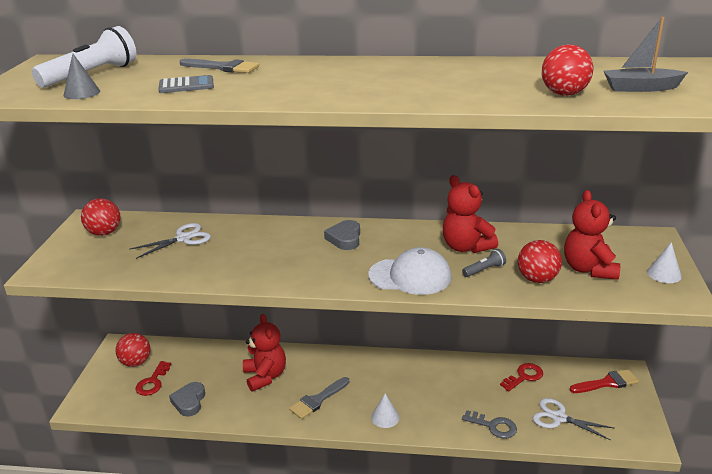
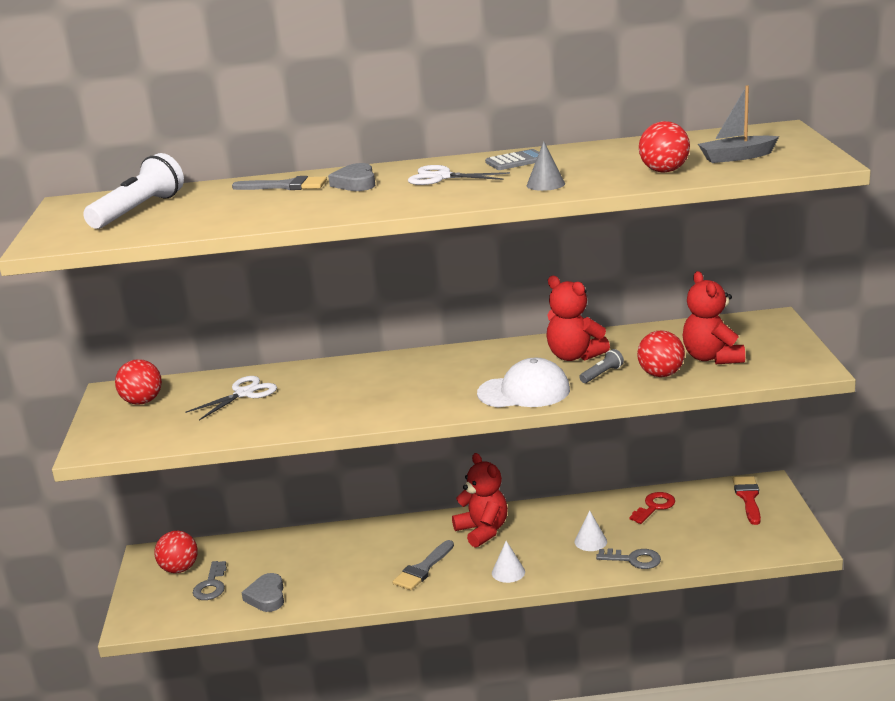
camera: 10 degrees left, 5 degrees down
(81, 93) = (147, 229): grey cone -> grey cone (545, 184)
(153, 382) = (211, 585): red key -> grey key
(186, 85) = (260, 208): grey calculator -> grey calculator (516, 161)
(265, 376) = (349, 556): red teddy bear -> red teddy bear (483, 531)
(345, 238) = (435, 367): grey heart -> grey heart (355, 183)
(559, 417) = (703, 539): white scissors -> white scissors (442, 177)
(607, 383) = (748, 498): red brush -> red brush turned 60 degrees counterclockwise
(664, 274) = (789, 351): white cone -> white cone (590, 541)

